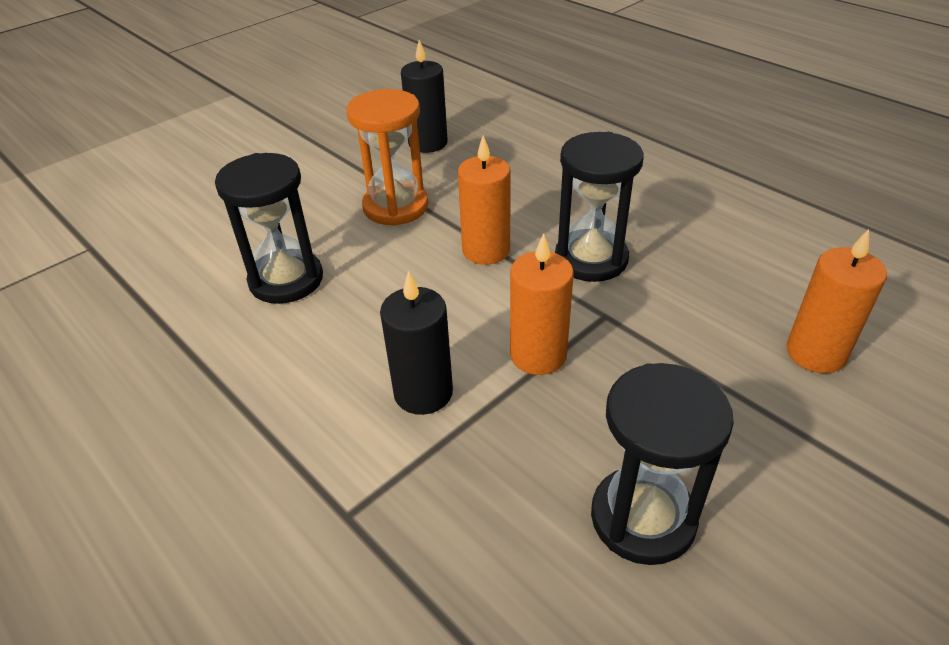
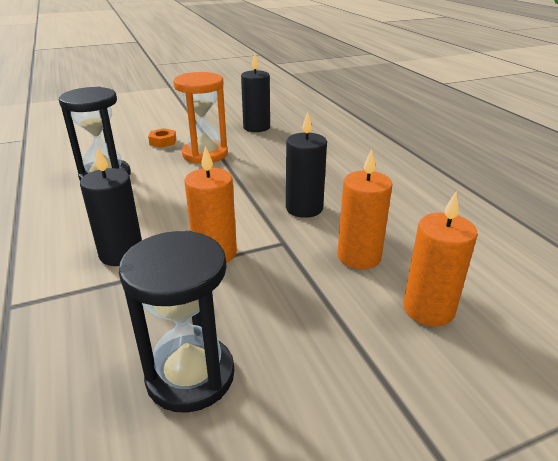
camera: 20 degrees right, 10 degrees down
(316, 199) = (163, 141): none -> orange nut
(486, 250) = (238, 188): orange candle -> orange candle (359, 257)
(591, 259) = (304, 208): black hourglass -> black candle

